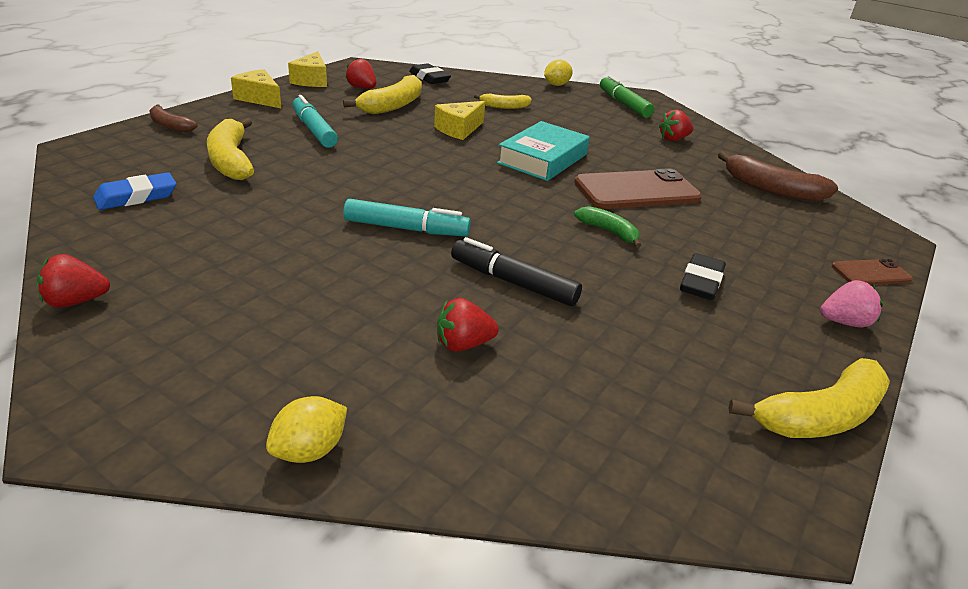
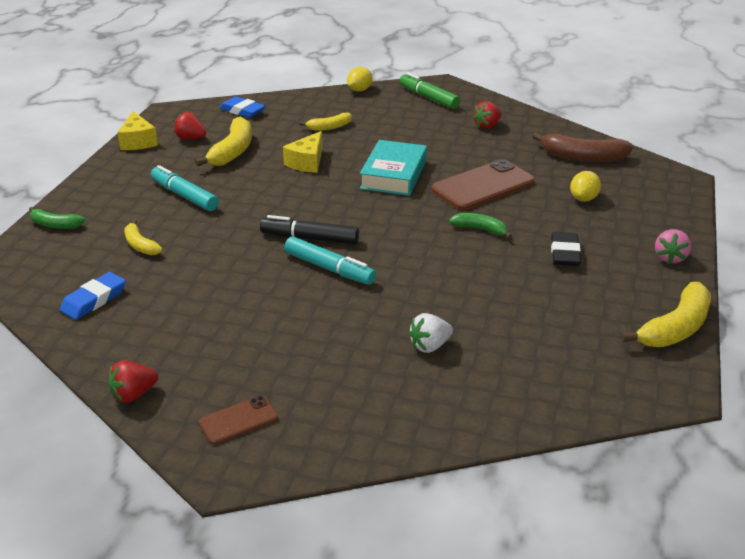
camera: 15 degrees left, 0 degrees up
(170, 125) = (55, 225): brown banana -> green banana
(231, 160) = (140, 245): yellow banana -> yellow banana, size x0.58
(259, 98) = (108, 174): yellow cheese -> none
(309, 450) = (379, 441): yellow lemon -> yellow lemon (583, 199)
(406, 228) = (329, 268): turquoise marker -> turquoise marker turned 45 degrees clockwise
(429, 78) = (242, 111): black eraser -> blue eraser
(463, 344) = (429, 346): red strawberry -> white strawberry
(513, 282) = (435, 290): black marker -> black marker (309, 238)
(844, 322) = (670, 258): pink strawberry -> pink strawberry turned 135 degrees clockwise
(871, 273) = (676, 213): brown phone -> brown phone (238, 420)

